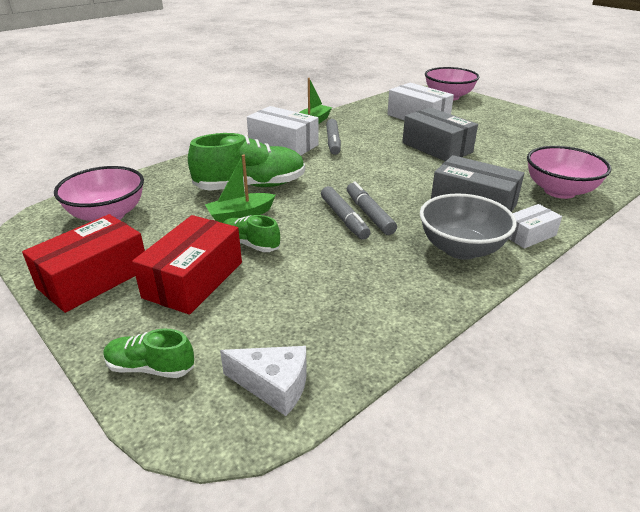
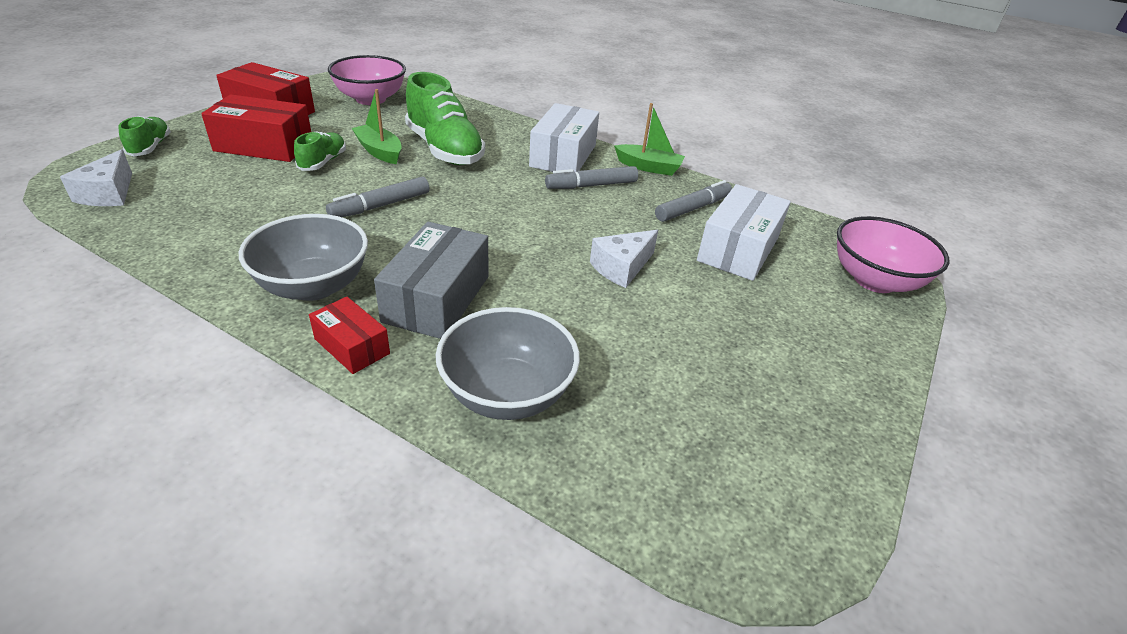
camera: 70 degrees right, 5 degrees up
(369, 214) = (394, 221): grey marker -> grey marker (692, 208)
(437, 147) = (621, 267): grey box -> white cheese
(529, 235) = (352, 346): white box -> red box
(559, 191) = (507, 394): pink bowl -> grey bowl

